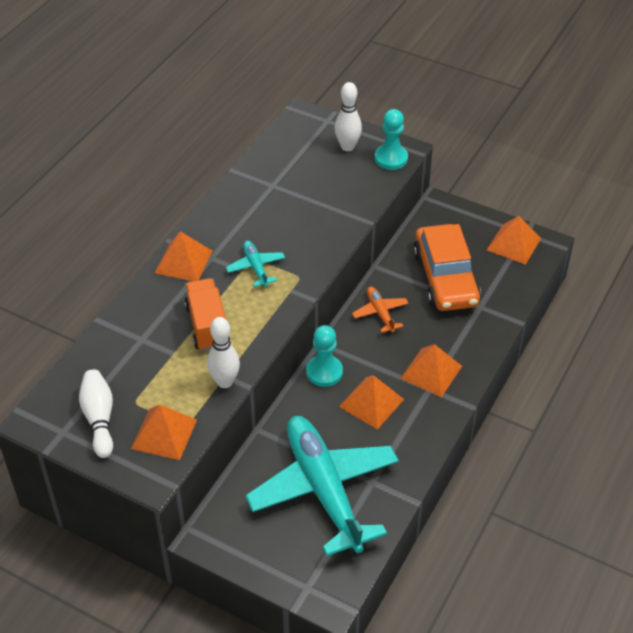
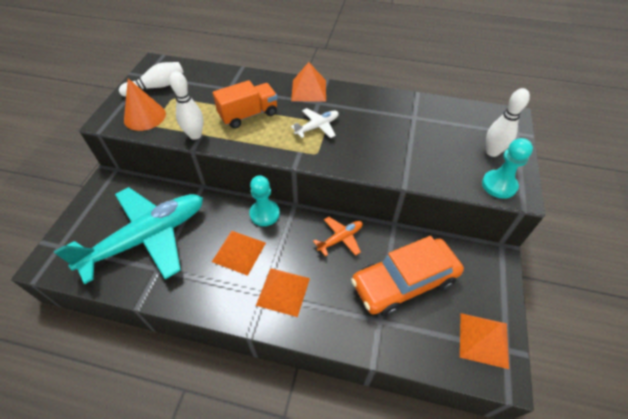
camera: 75 degrees right, 5 degrees up
(164, 434) = (145, 116): orange pyramid -> orange cone
(256, 267) = (317, 127): turquoise plane -> white plane

